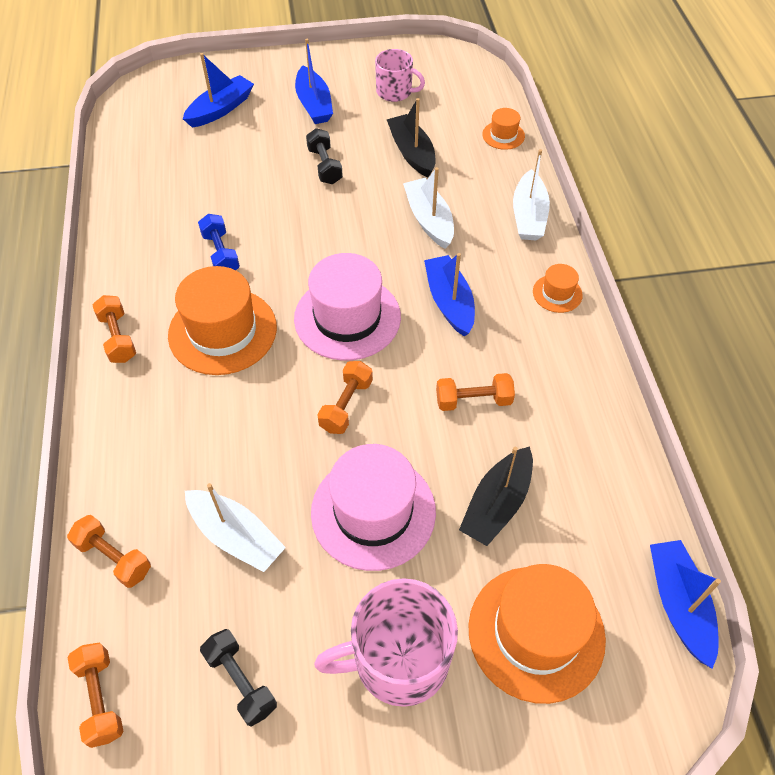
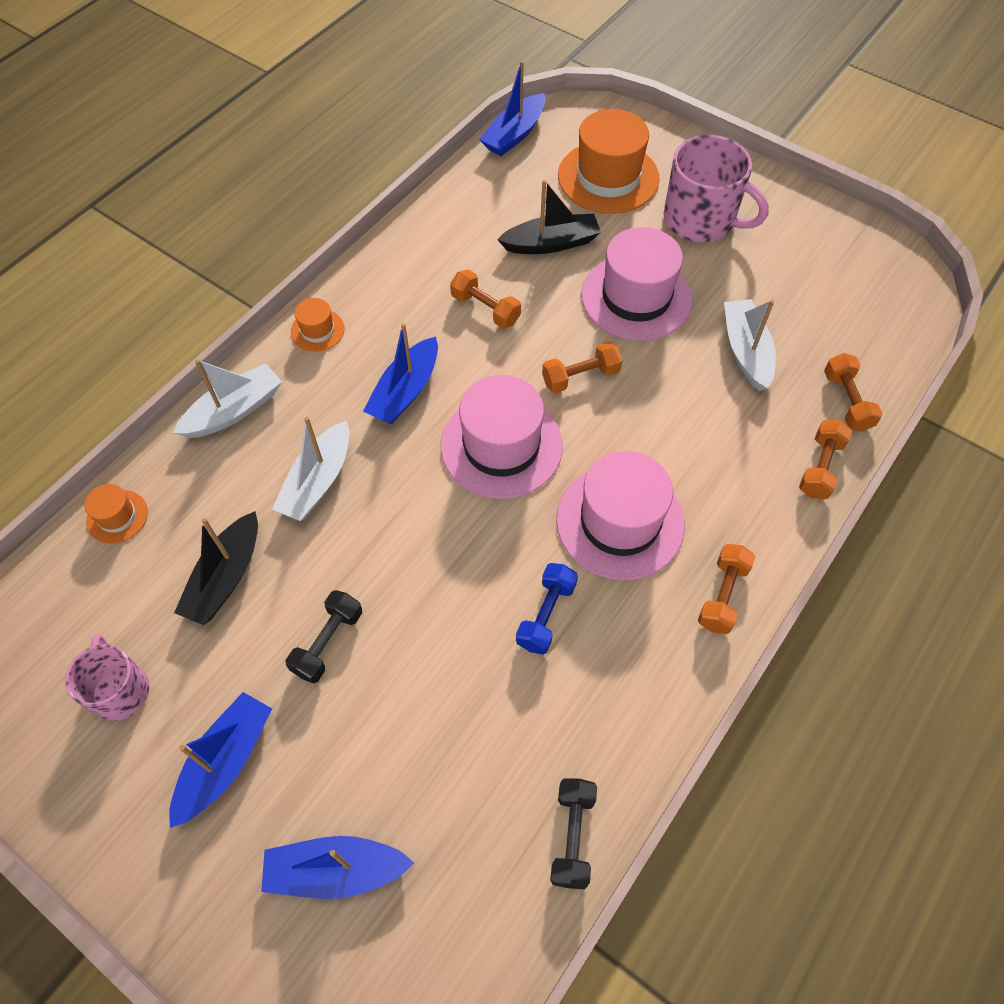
camera: 135 degrees left, 5 degrees up
(101, 698) = (905, 326): orange dumbbell -> orange dumbbell (820, 467)
(222, 331) = (620, 522): orange hat -> pink hat
(241, 681) = (807, 274): black dumbbell -> black dumbbell (572, 836)

